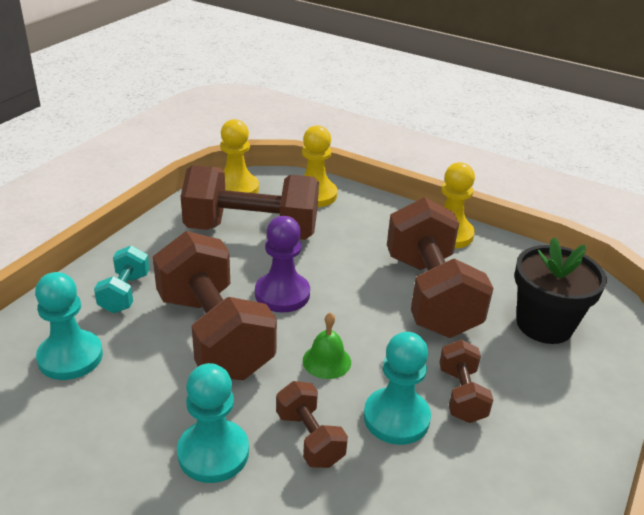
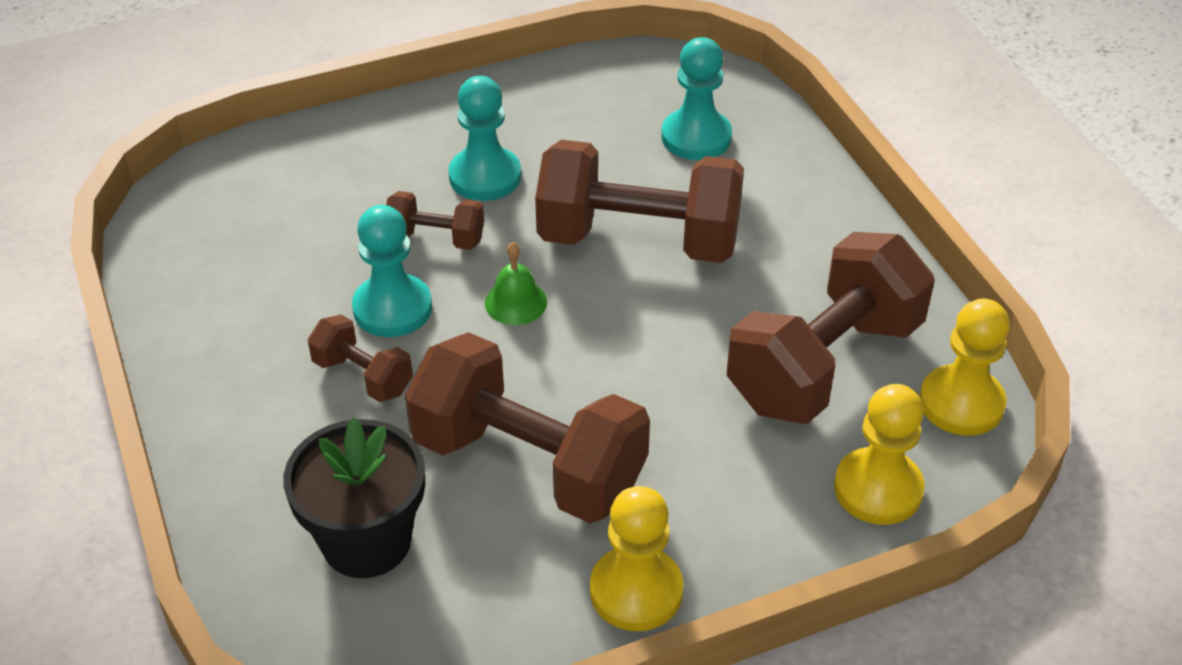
camera: 130 degrees right, 10 degrees up
(125, 293) = (773, 203): turquoise dumbbell -> none
(282, 294) = (659, 325): purple pawn -> none

